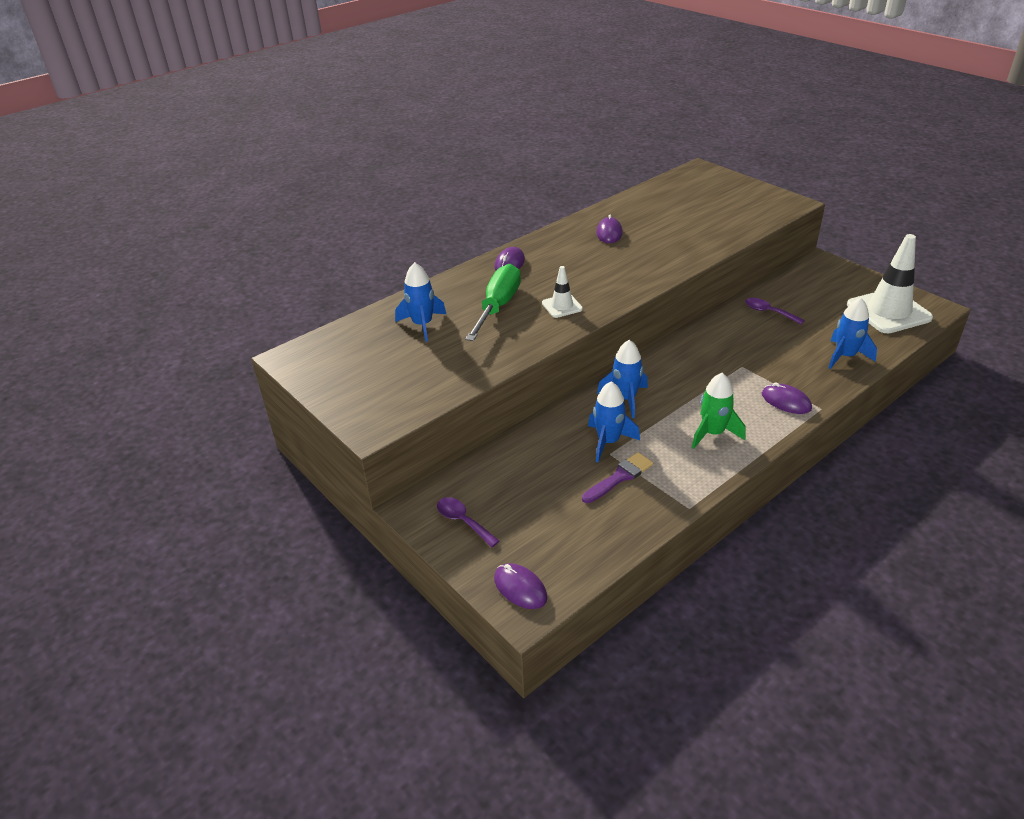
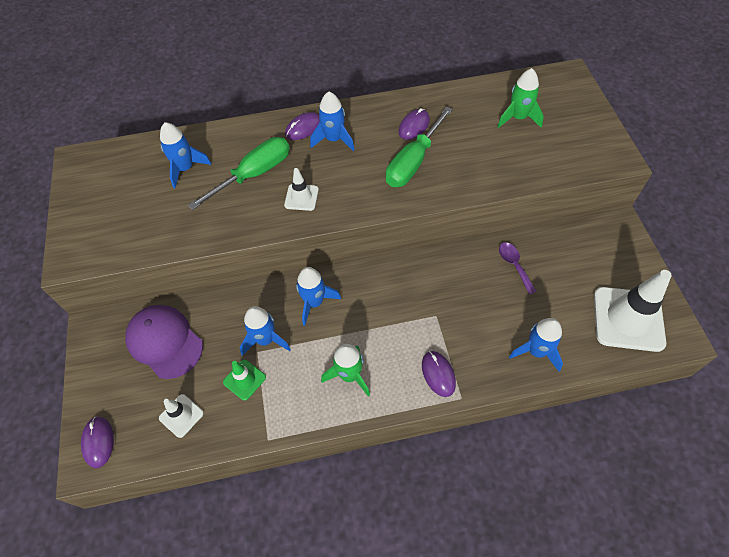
camera: 30 degrees right, 20 degrees up
(463, 521) = (111, 359): purple spoon -> none
(507, 485) = (164, 342): none -> purple cap
(547, 262) = (334, 139): none -> blue rocket
(586, 529) = (181, 415): none -> white traffic cone
(619, 477) = (244, 379): purple brush -> green traffic cone
(635, 254) = (413, 162): none -> green screwdriver
(690, 203) = (518, 118): none -> green rocket

